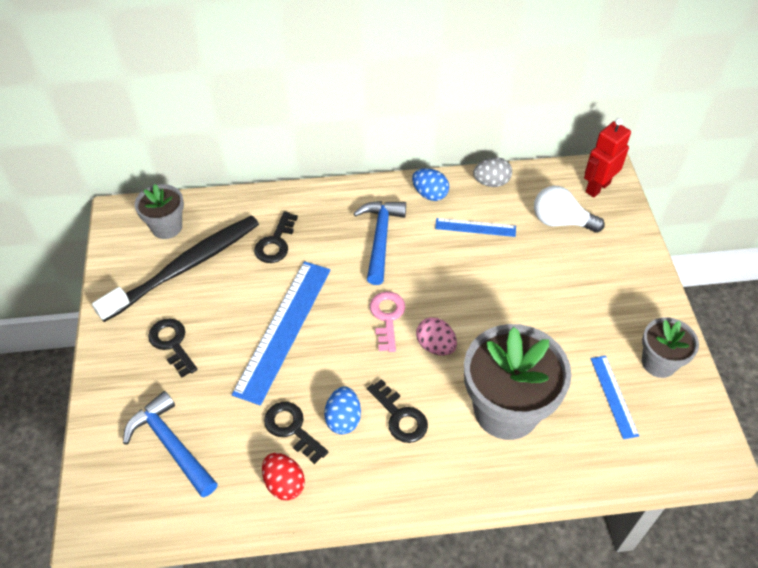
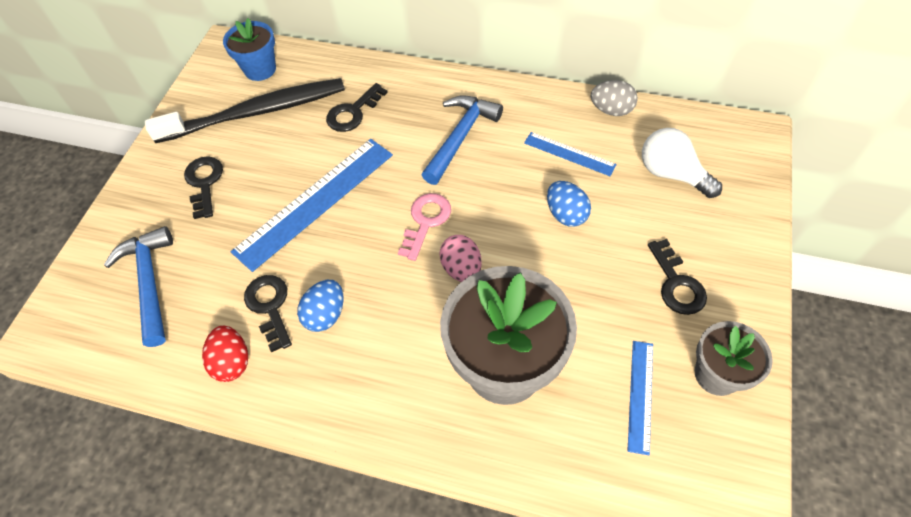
camera: 25 degrees right, 5 degrees up
(167, 227) = (260, 69): grey flower pot -> blue flower pot
(400, 416) = (385, 333): black key -> black key (676, 283)
(429, 194) = (536, 105): blue egg -> blue egg (566, 214)
(597, 187) = (735, 148): red robot -> none

